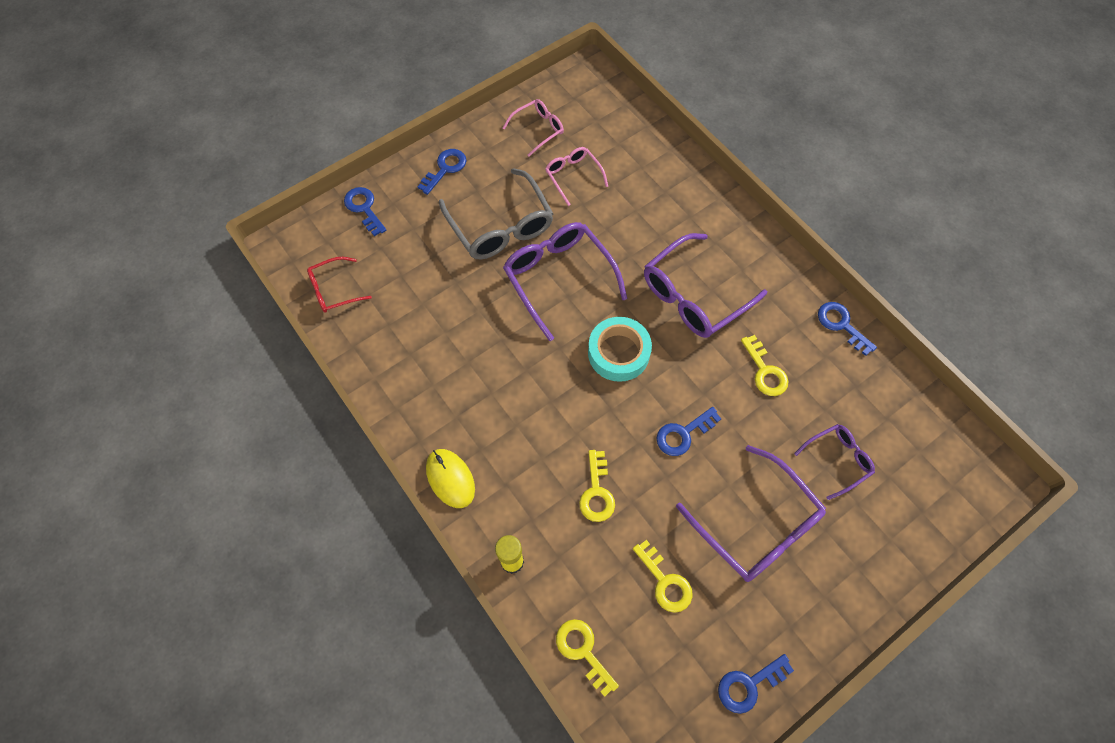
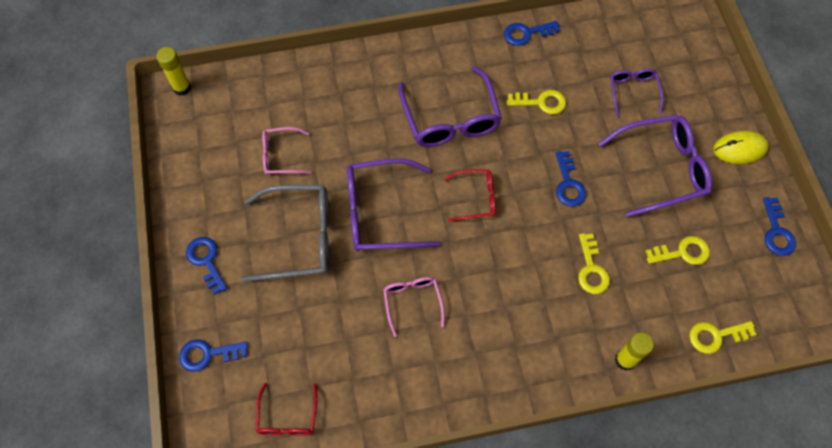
camera: 65 degrees left, 0 degrees up
(450, 479) = (532, 382): yellow mouse -> yellow mouse (739, 149)
(538, 129) = (211, 162): pink glasses -> pink glasses (412, 302)
(597, 75) = (182, 88): none -> yellow glue stick
(597, 492) = (591, 269): yellow key -> yellow key turned 60 degrees clockwise
(618, 353) = (475, 198): turquoise tape -> red glasses

